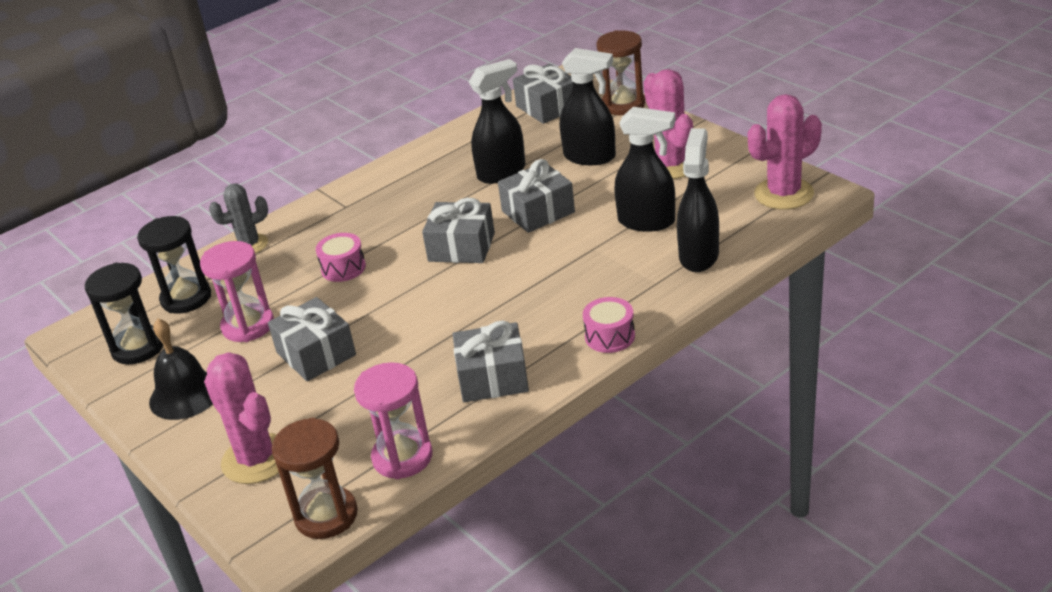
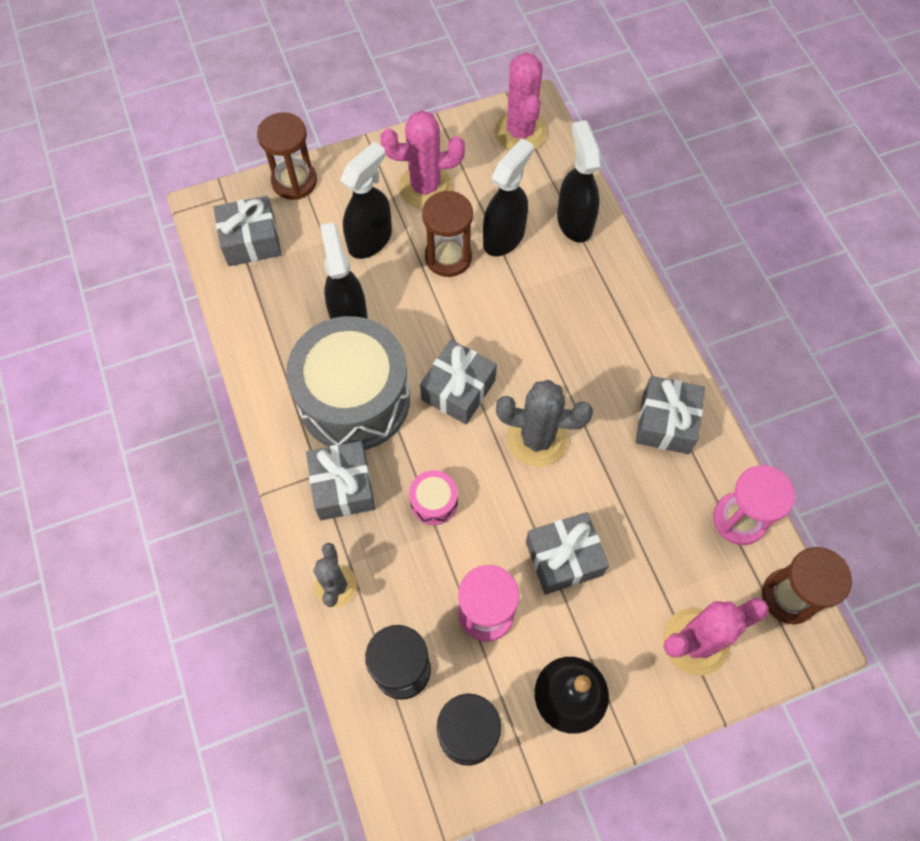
camera: 75 degrees left, 30 degrees up
(423, 200) = (354, 399): none -> grey drum
(433, 304) = (537, 439): none -> grey cactus
(538, 212) = (437, 311): grey gift -> grey gift (343, 487)
(601, 200) = (448, 257): none -> brown hourglass
(610, 336) = (651, 321): pink drum -> none
(699, 256) = (574, 221): black spray bottle -> black spray bottle turned 45 degrees clockwise

